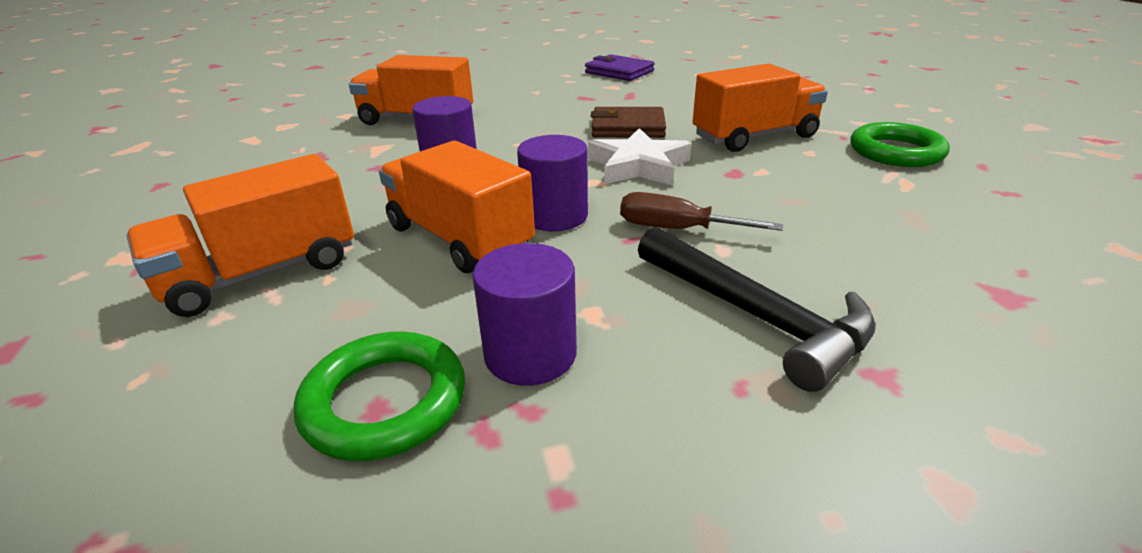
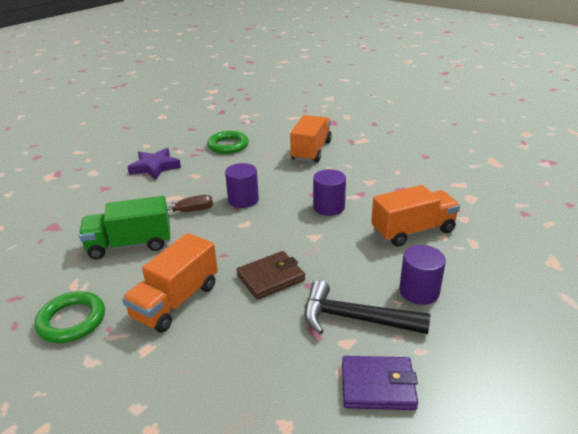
camera: 145 degrees right, 0 degrees up
(459, 239) = (267, 179): orange truck -> none
(530, 354) = (204, 162): purple cylinder -> purple cylinder (419, 291)
(638, 166) = (232, 242): white star -> none
(691, 404) = (155, 167): none -> purple star
(754, 316) = (144, 191): black hammer -> black hammer (355, 318)
(808, 207) = (130, 245): none -> green truck

